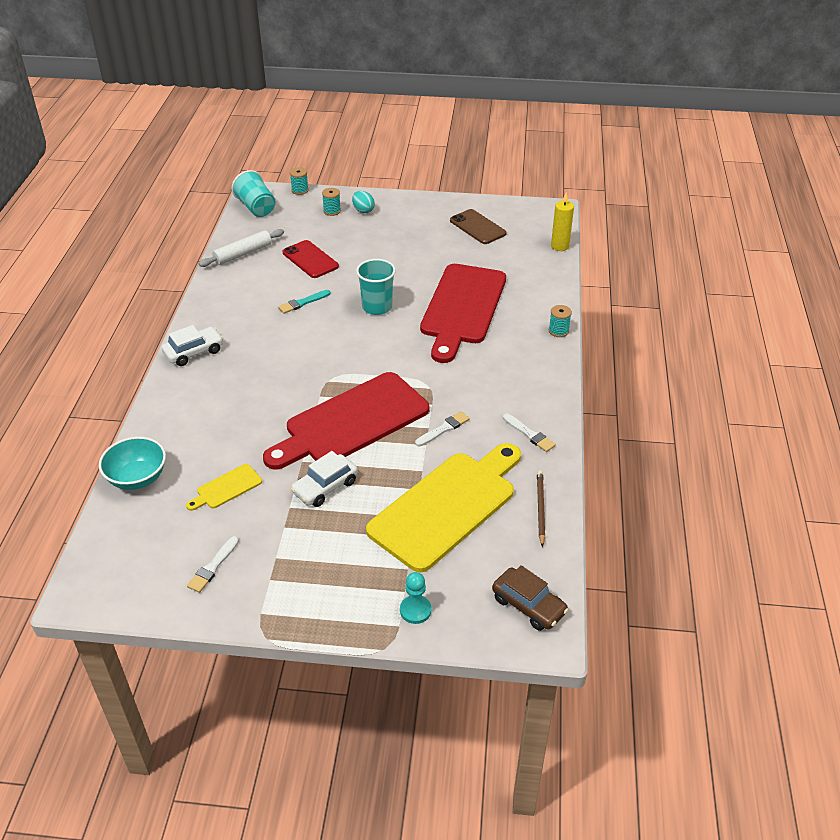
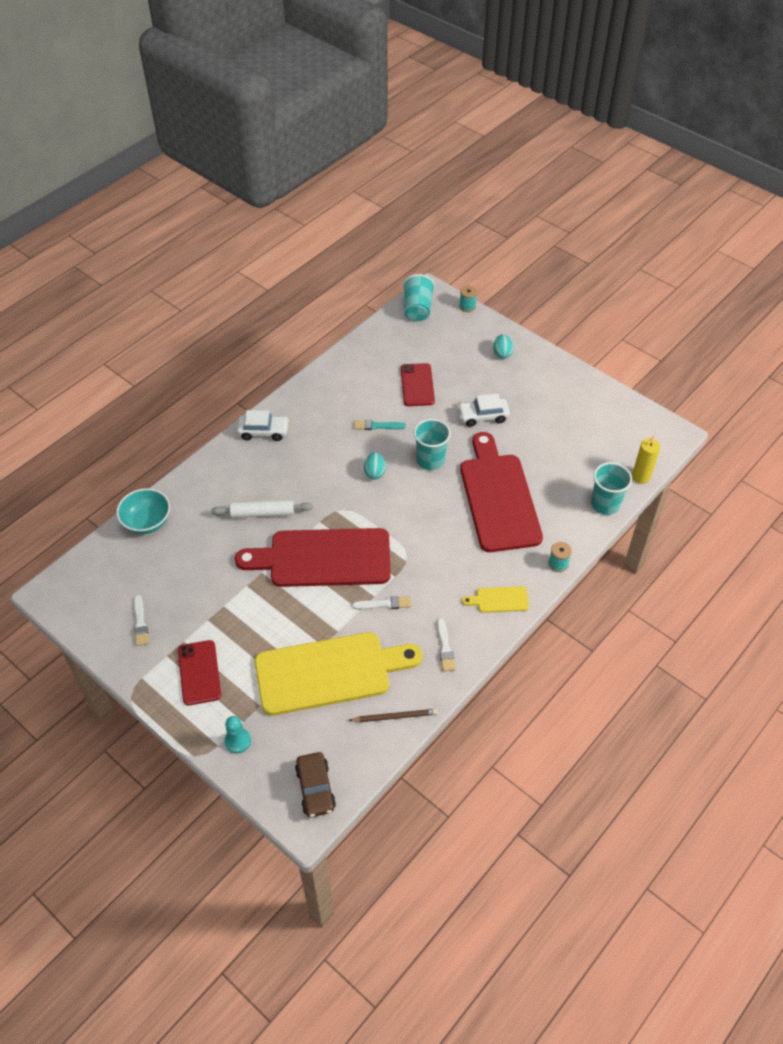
camera: 35 degrees right, 10 degrees up
(213, 567) = (140, 623): white brush -> white brush turned 75 degrees counterclockwise
(226, 488) = (196, 565): yellow cutting board -> yellow cutting board (499, 600)
(243, 254) = (370, 353): white rolling pin -> white rolling pin (262, 513)
(319, 575) = (199, 672): none -> red phone
(325, 487) = (260, 604): white car -> white car (483, 416)
(332, 211) = (475, 342): turquoise spool -> none
(335, 337) = (374, 472): none -> turquoise egg
(462, 308) = (498, 497): red cutting board -> red cutting board turned 120 degrees clockwise
(477, 227) = (585, 419): brown phone -> none
(540, 508) = (394, 716): brown pencil -> brown pencil turned 45 degrees clockwise
(552, 275) = (605, 504): none -> turquoise cup

